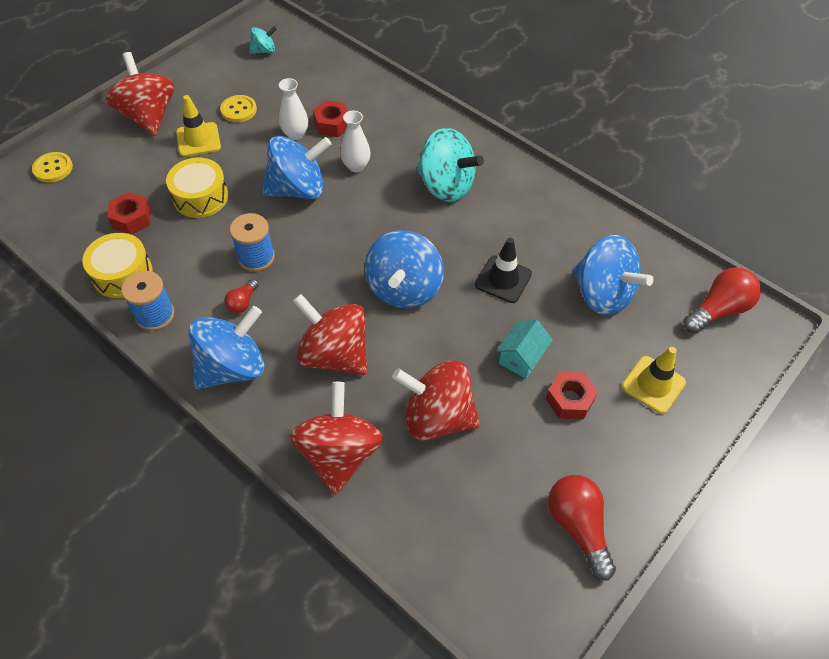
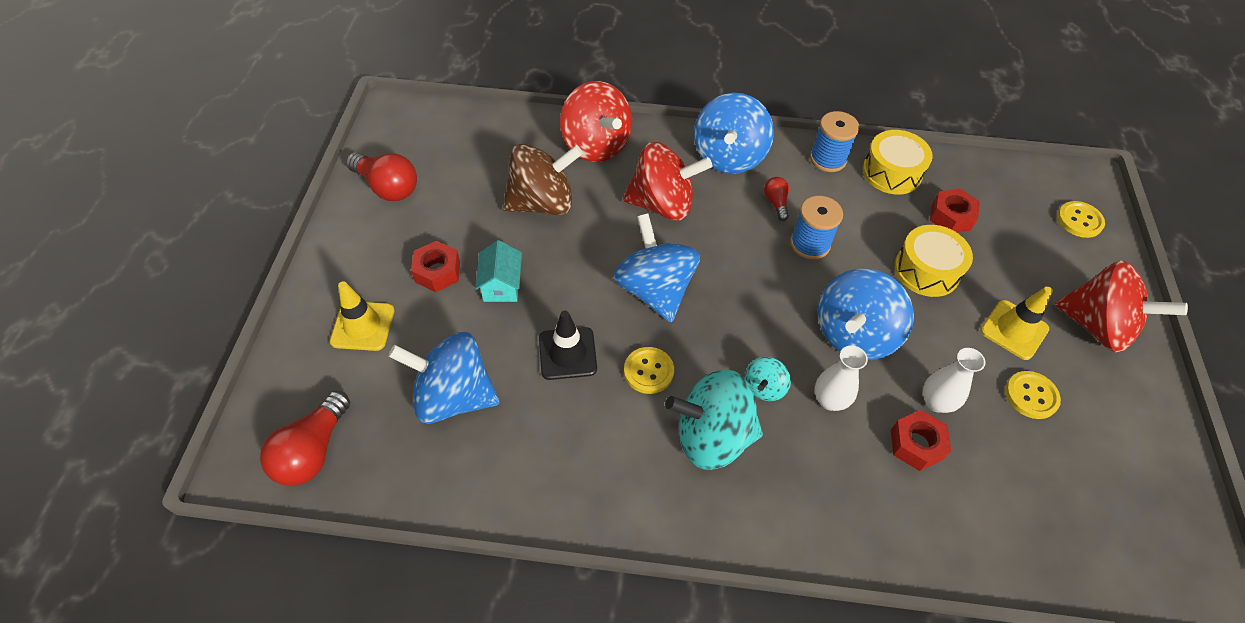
camera: 145 degrees right, 0 degrees up
(264, 51) = (1132, 516): turquoise spinning top -> turquoise spinning top (764, 387)
(437, 417) = (542, 203): red spinning top -> brown spinning top
(455, 239) = (648, 371): none -> yellow button

